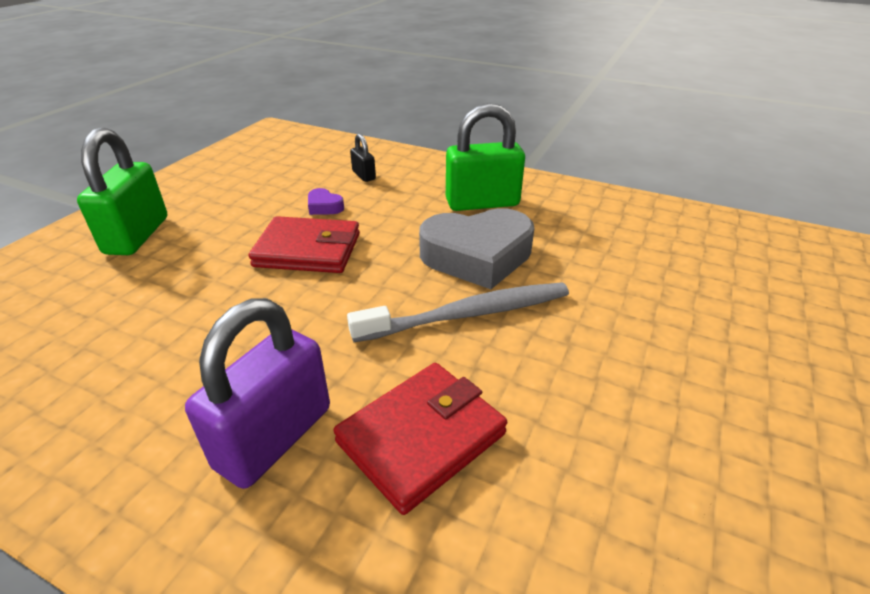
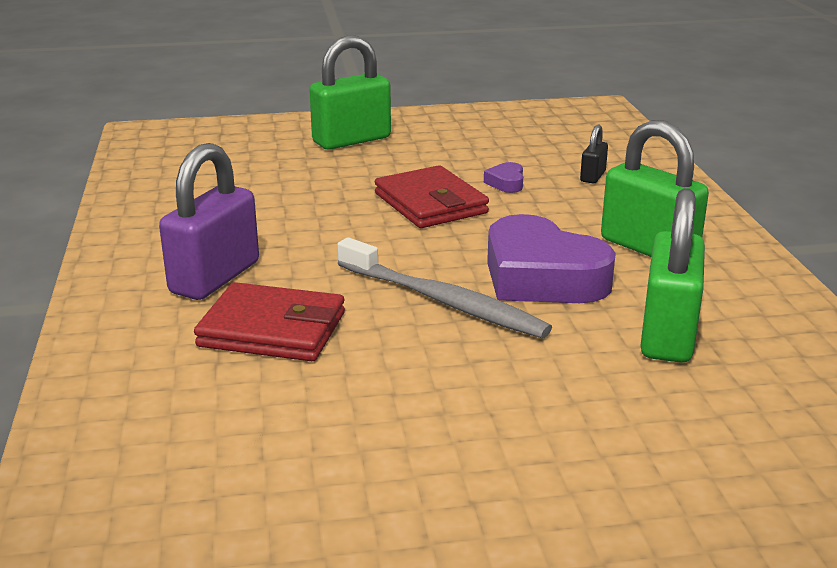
camera: 55 degrees right, 10 degrees down
(274, 437) = (215, 278): purple padlock -> purple padlock turned 60 degrees counterclockwise
(477, 256) = (541, 277): grey heart -> purple heart
(595, 247) = (667, 334): none -> green padlock

